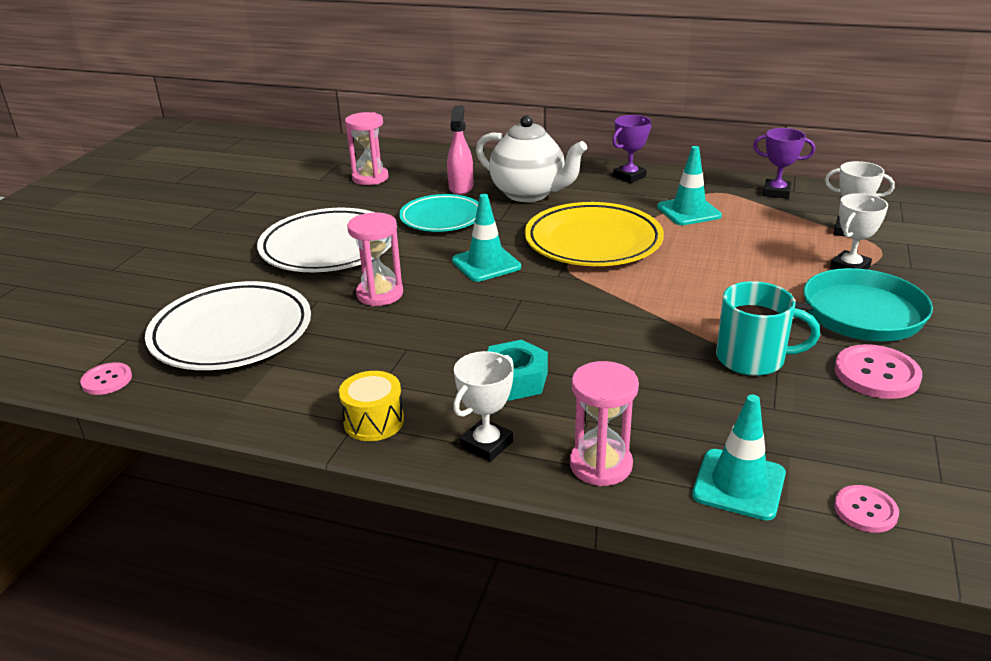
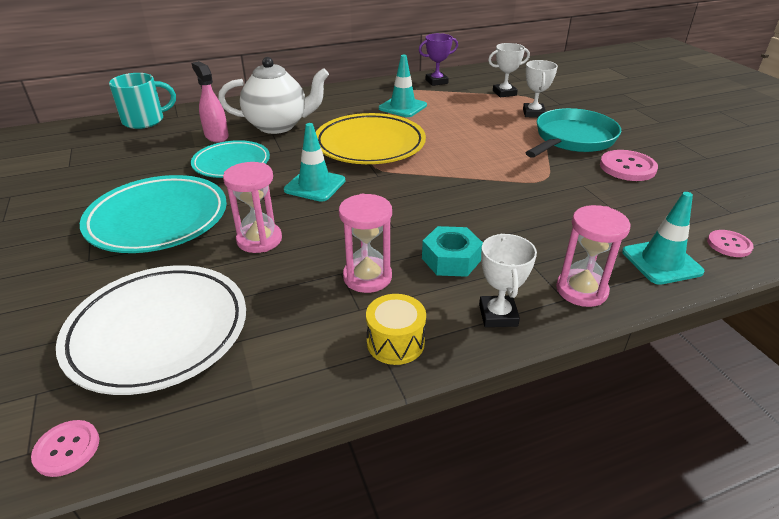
camera: 40 degrees left, 5 degrees up
(328, 247) = (158, 219): white plate -> turquoise plate
(370, 178) = (121, 151): pink hourglass -> pink hourglass (367, 277)
(629, 176) = (334, 95): purple trophy -> none
(752, 359) = (562, 184): turquoise mug -> turquoise mug (145, 121)

